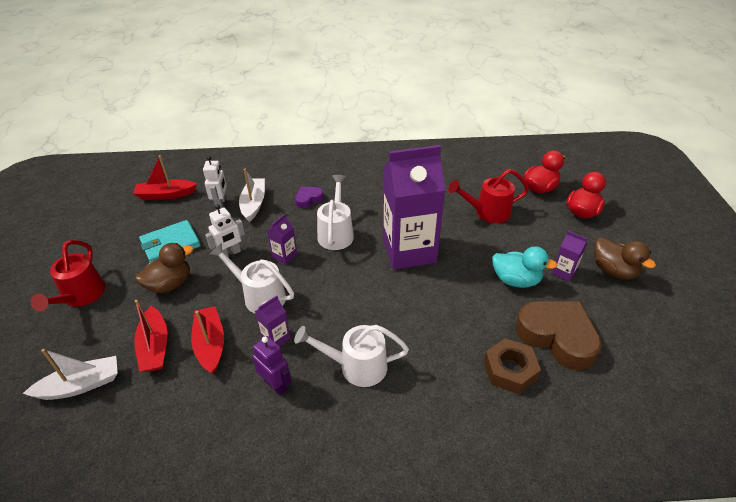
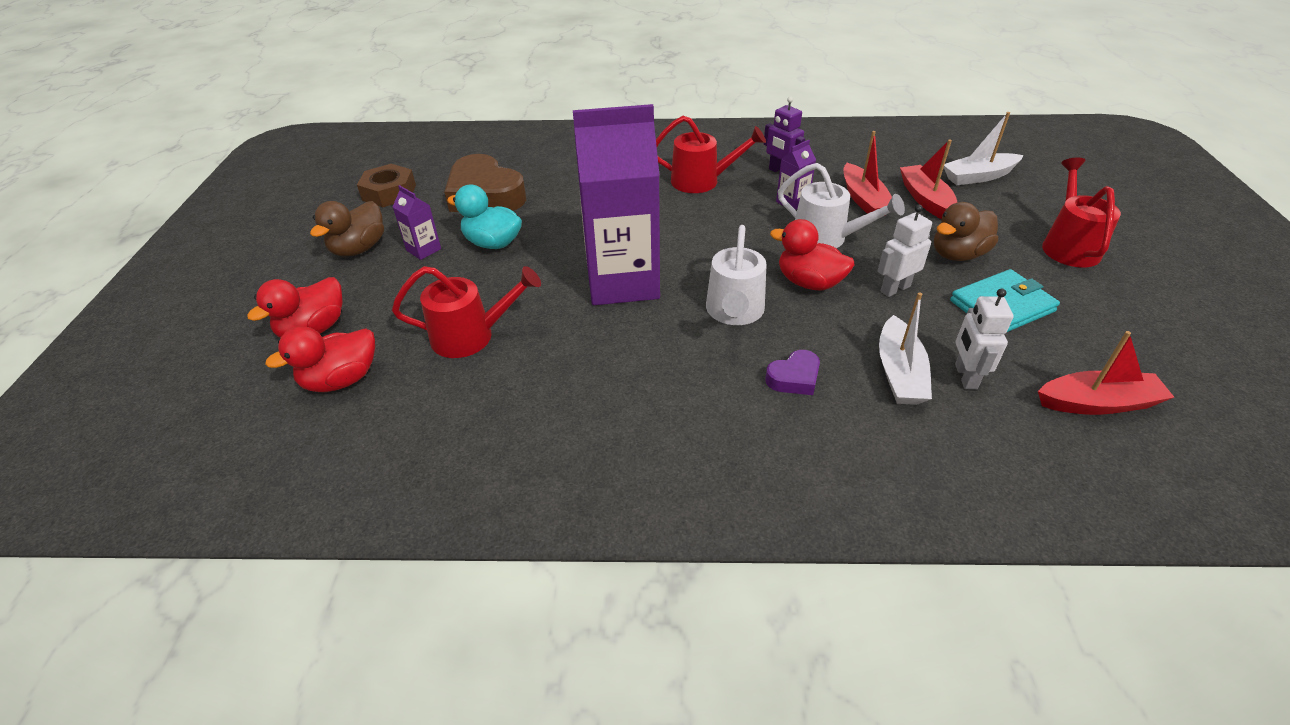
camera: 175 degrees left, 0 degrees up
(284, 256) = (809, 282): purple carton -> red duck
(356, 366) = (702, 181): white watering can -> red watering can
(510, 370) = (550, 175): brown nut -> brown nut (389, 192)
(613, 271) = (359, 249): brown duck -> brown duck turned 120 degrees counterclockwise

